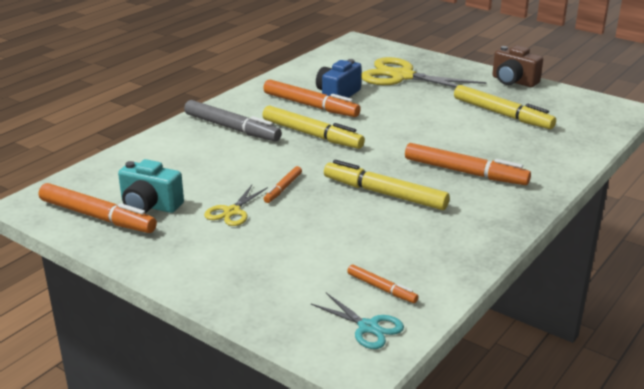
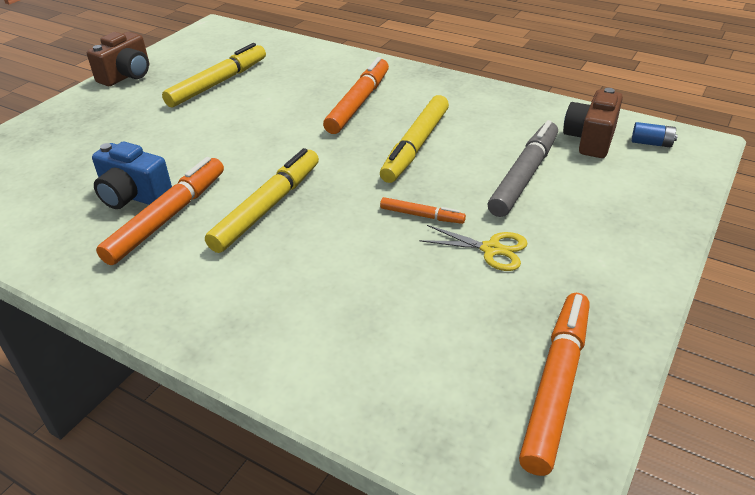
camera: 95 degrees left, 10 degrees up
(150, 206) = (504, 331): turquoise camera -> none
(232, 128) = (241, 287): grey marker -> grey marker (524, 176)
(368, 327) = (651, 143): turquoise scissors -> blue battery
(381, 288) = (590, 140): orange marker -> brown camera
(402, 76) = (82, 147): yellow scissors -> none

